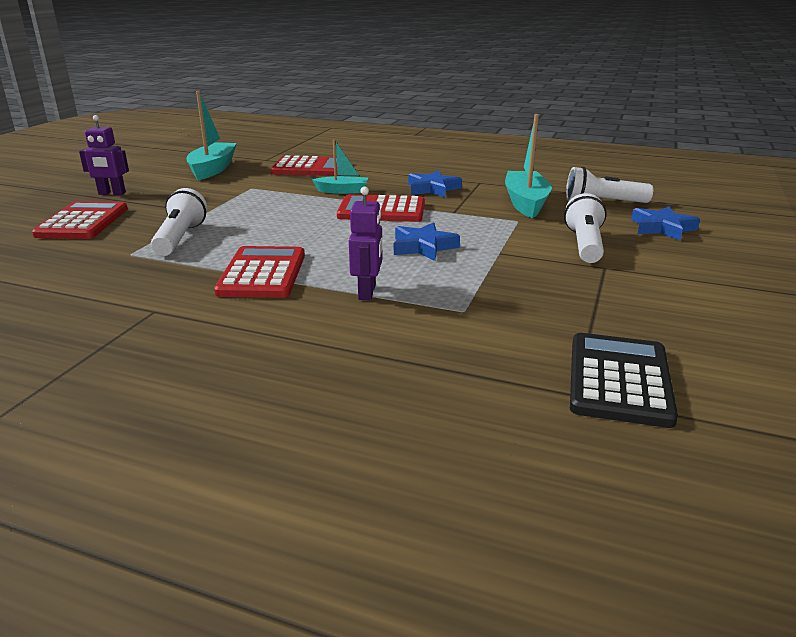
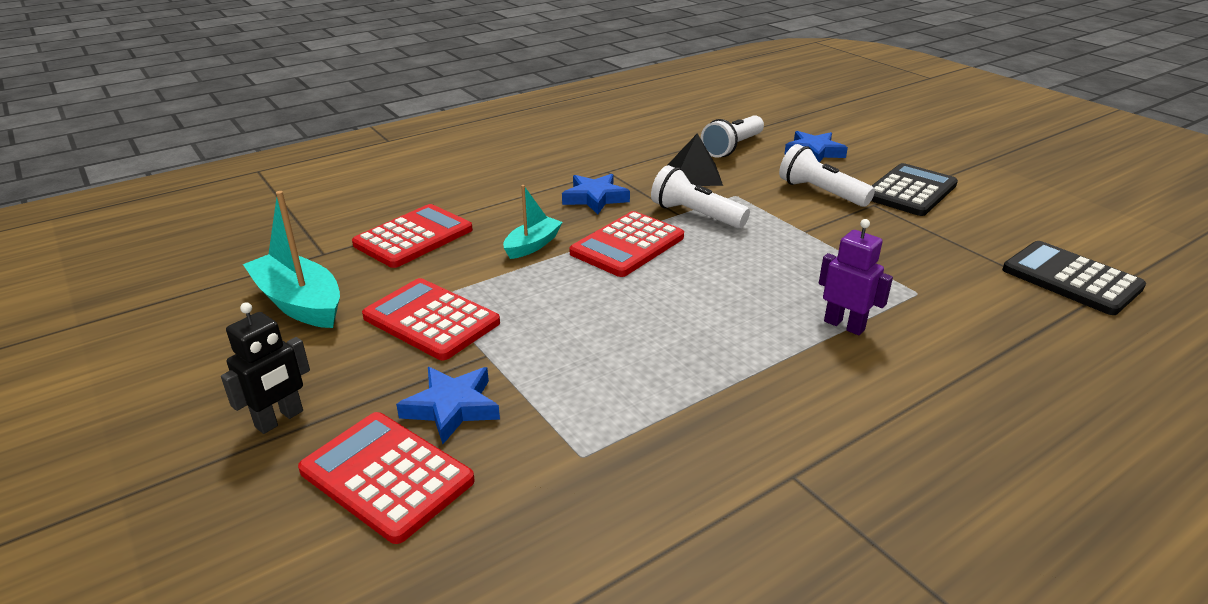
camera: 55 degrees left, 5 degrees up
(112, 194) = (280, 419): purple robot -> black robot
(180, 238) = (566, 400): white flashlight -> white flashlight (695, 215)
(262, 273) = (744, 371): red calculator -> red calculator (431, 320)
(423, 247) = (755, 260): blue star -> blue star (452, 407)
(525, 203) = (694, 175): turquoise boat -> black pyramid
(667, 276) = (910, 191): none -> black calculator

